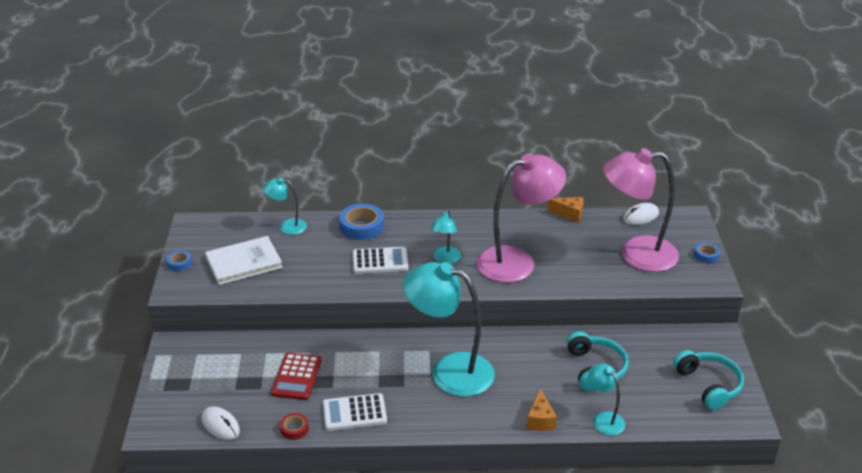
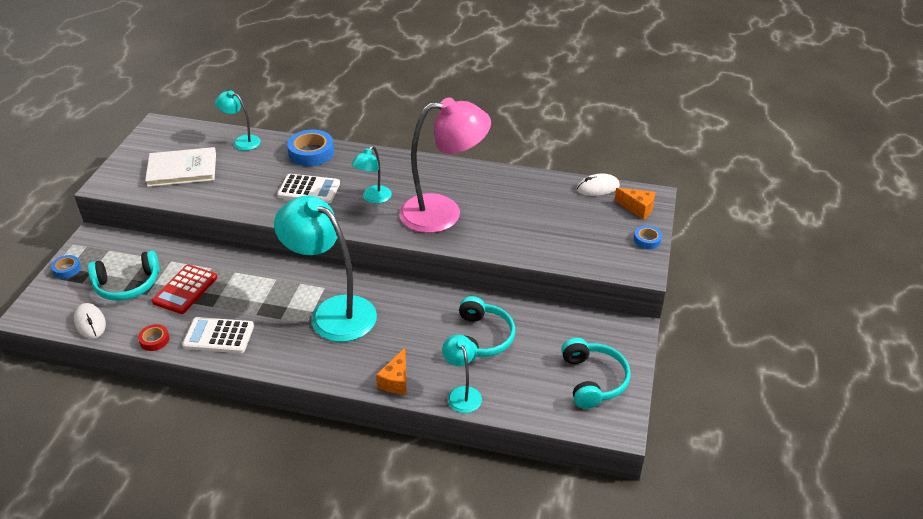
camera: 15 degrees right, 5 degrees up
(180, 263) = (125, 160): blue tape -> blue tape (67, 269)
(236, 383) = (127, 285): none -> turquoise headphones
(569, 214) = (524, 173): orange cheese -> orange cheese (637, 208)
(636, 254) = (571, 226): pink lamp -> none

